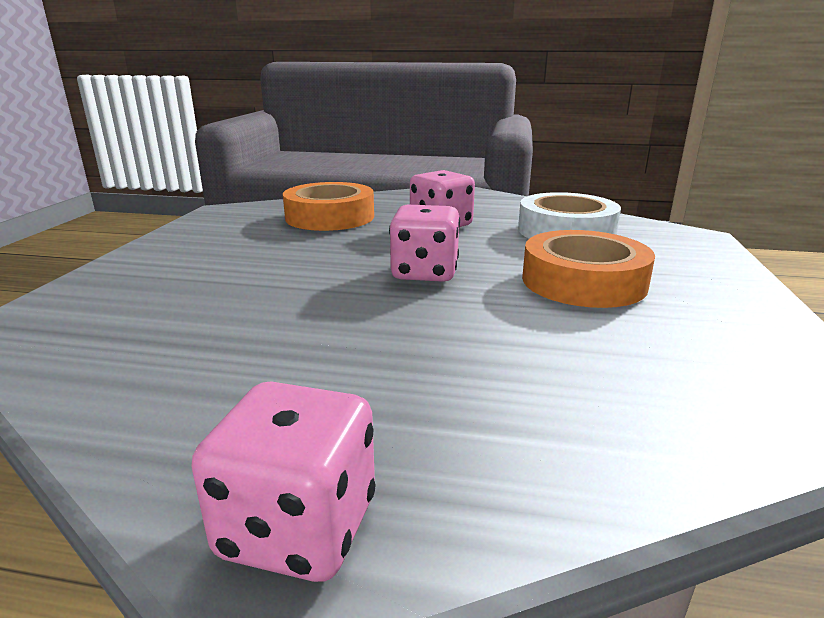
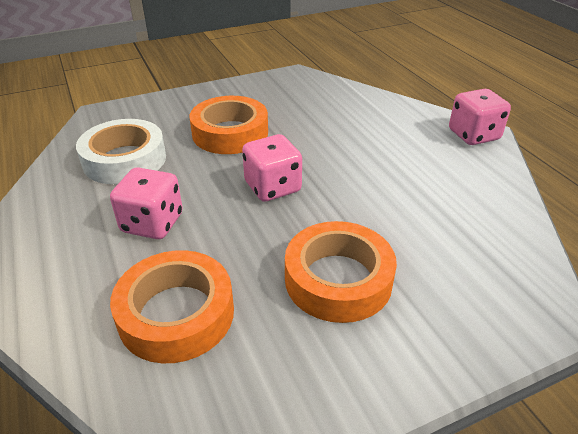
camera: 125 degrees left, 15 degrees up
(254, 261) = (338, 279): none -> orange tape

